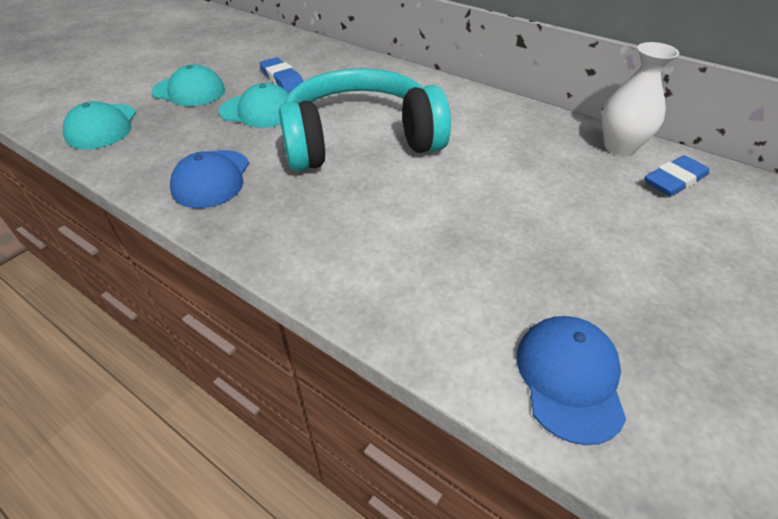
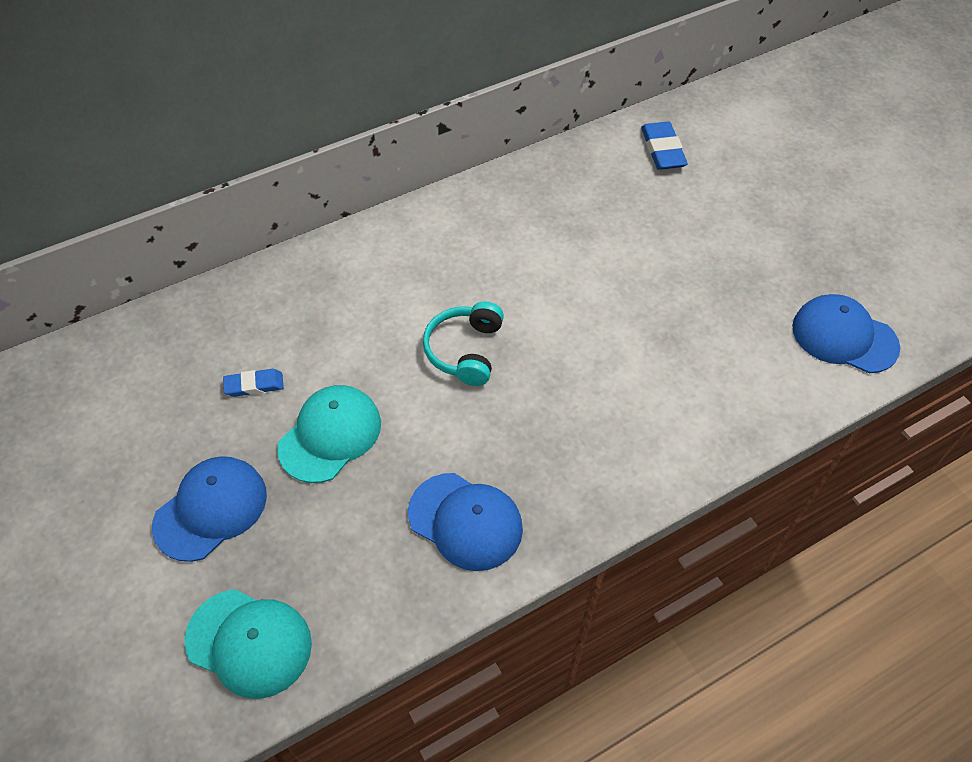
camera: 65 degrees left, 10 degrees up
(189, 91) = (211, 509): turquoise cap -> blue cap
(282, 79) = (254, 385): blue eraser -> blue eraser, size x0.65
(360, 140) = (465, 350): turquoise headphones -> turquoise headphones, size x0.44
(619, 147) = (596, 154): white vase -> none

